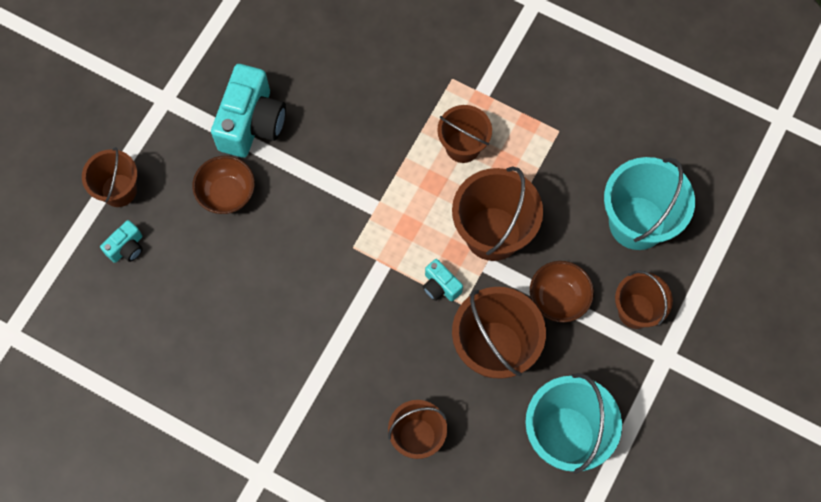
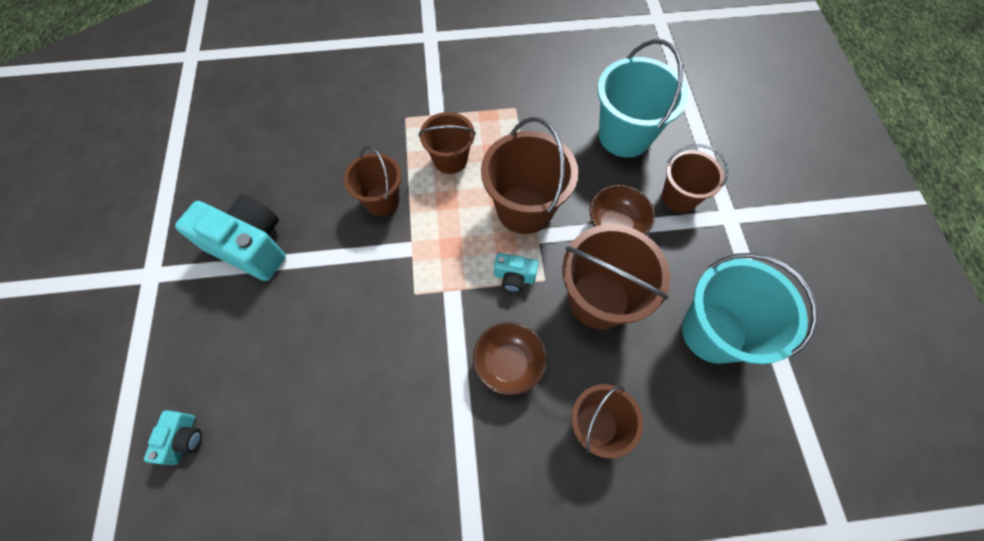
camera: 35 degrees left, 5 degrees down
(119, 190) = (144, 387): brown bucket -> brown bucket (381, 200)
(227, 194) = (263, 321): brown bowl -> brown bowl (508, 364)
(251, 123) = (250, 246): turquoise camera -> turquoise camera turned 45 degrees counterclockwise

